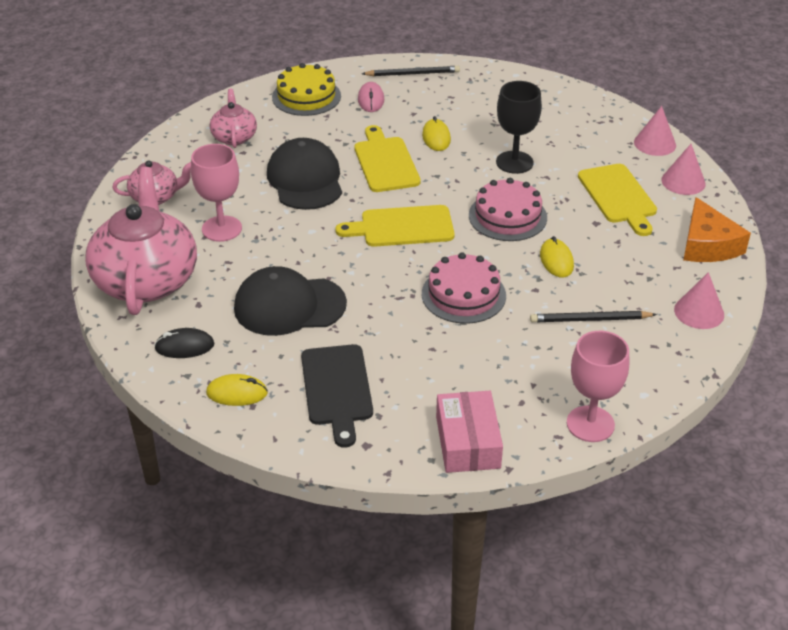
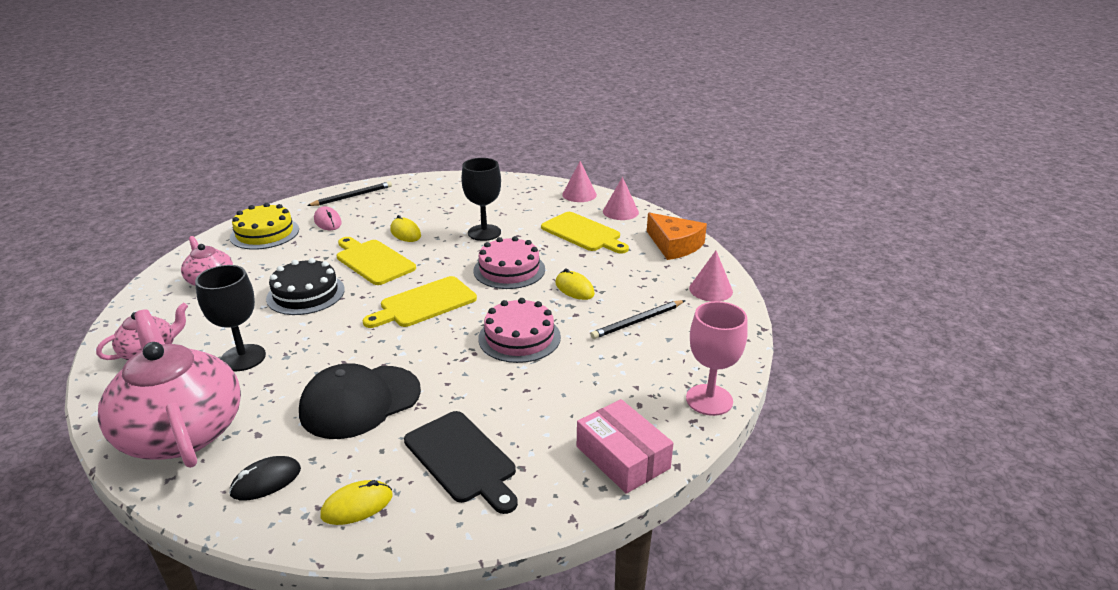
camera: 30 degrees left, 10 degrees down
(222, 229) = (243, 358): pink goblet -> black goblet
(305, 180) = (305, 294): black cap -> black cake

